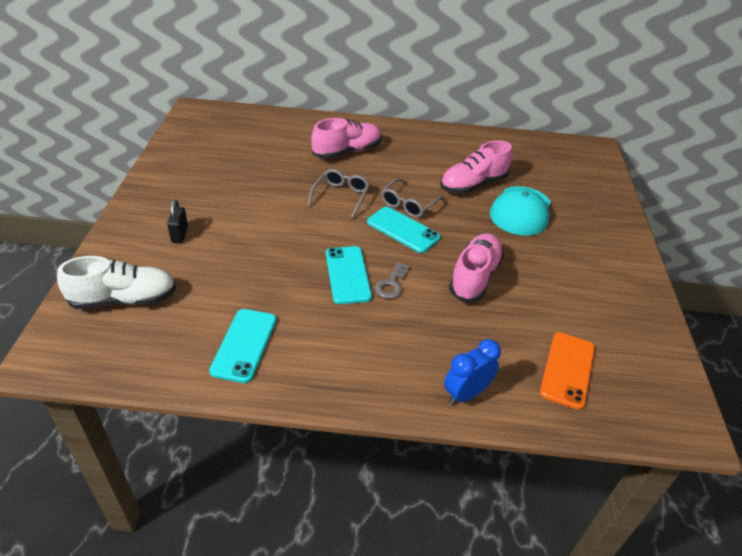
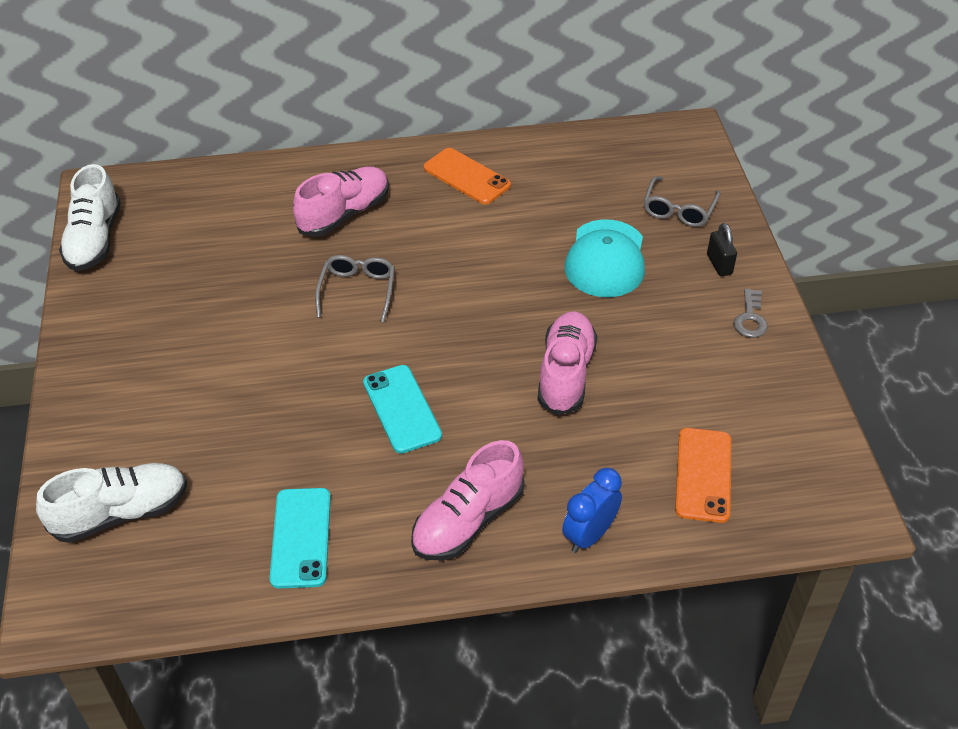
camera: 10 degrees left, 5 degrees up
(179, 234) = (156, 401): black padlock -> black padlock (719, 264)
(181, 136) = (94, 239): none -> white shoe
(391, 284) = (462, 409): grey key -> grey key (750, 318)
(403, 230) = (456, 324): turquoise phone -> none
(408, 204) = (453, 282): grey glasses -> grey glasses (679, 209)
(435, 146) = (467, 176): none -> orange phone
(473, 184) = (533, 230): pink shoe -> pink shoe (468, 520)

